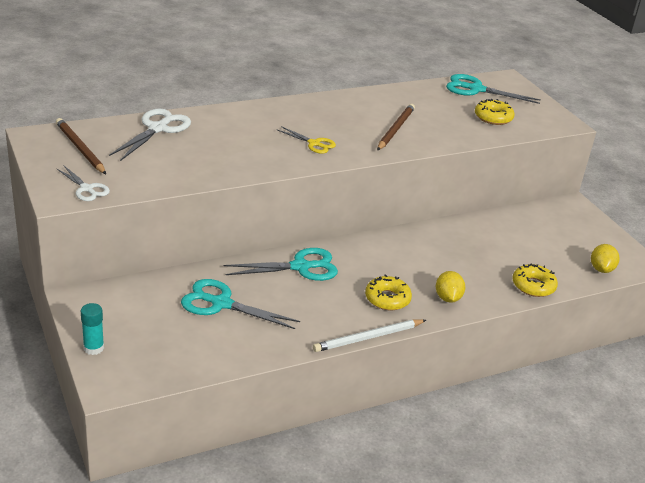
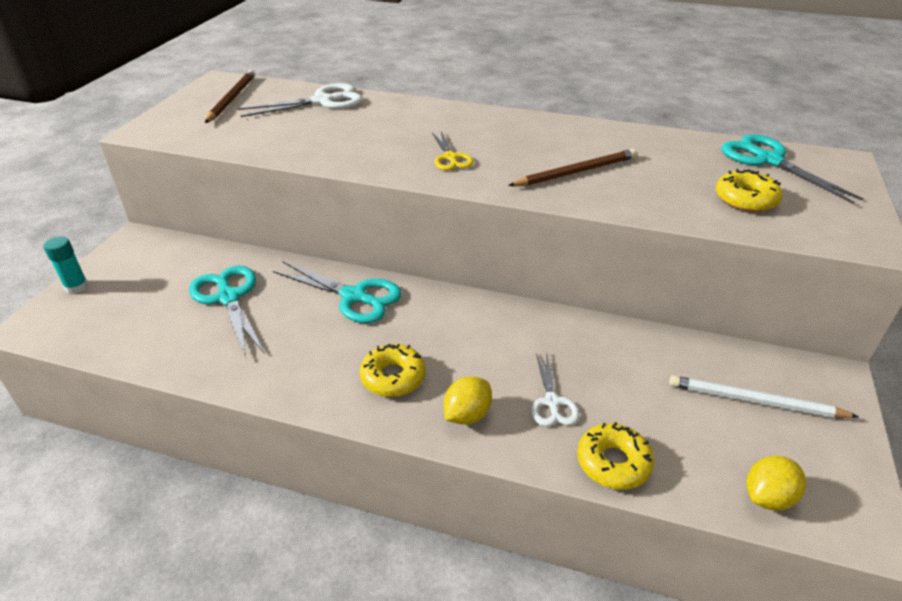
camera: 45 degrees right, 5 degrees up
(86, 189) = (174, 131): white scissors -> white scissors (552, 402)
(368, 338) = (305, 411): white pencil -> white pencil (755, 401)

